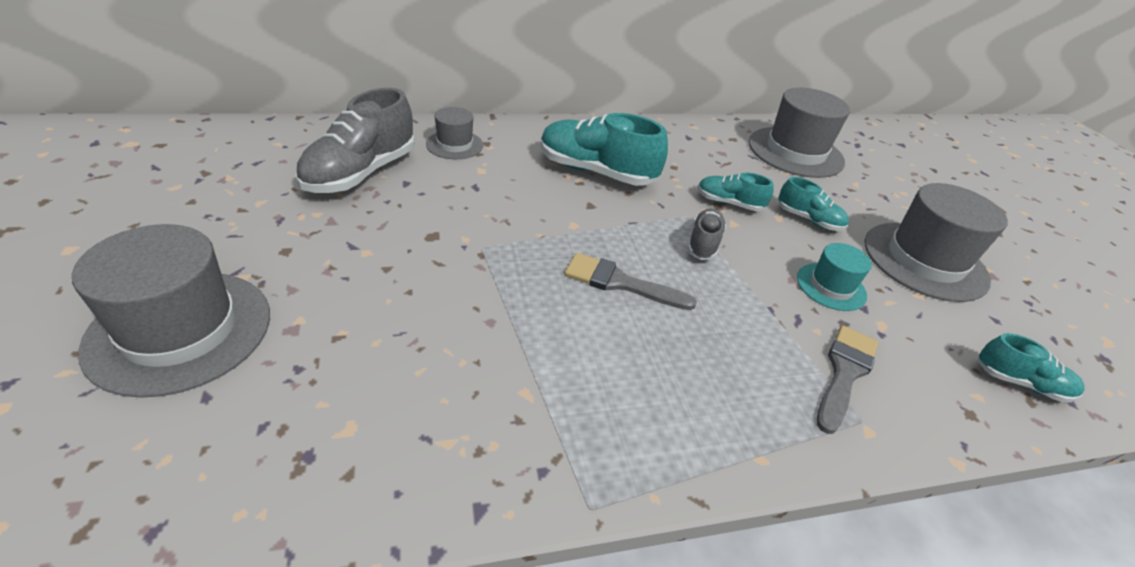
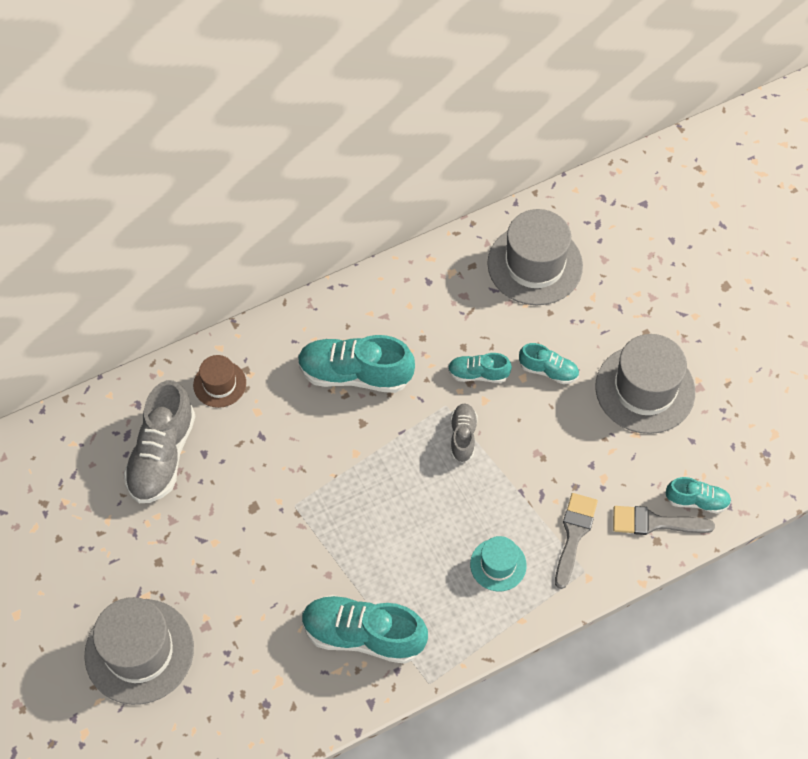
camera: 10 degrees left, 20 degrees up
(454, 145) = (219, 384): grey hat -> brown hat
(508, 406) = (363, 635): none -> turquoise shoe
(620, 283) = (407, 505): grey brush -> grey brush (655, 522)
(831, 286) = (566, 450): turquoise hat -> turquoise hat (498, 564)

